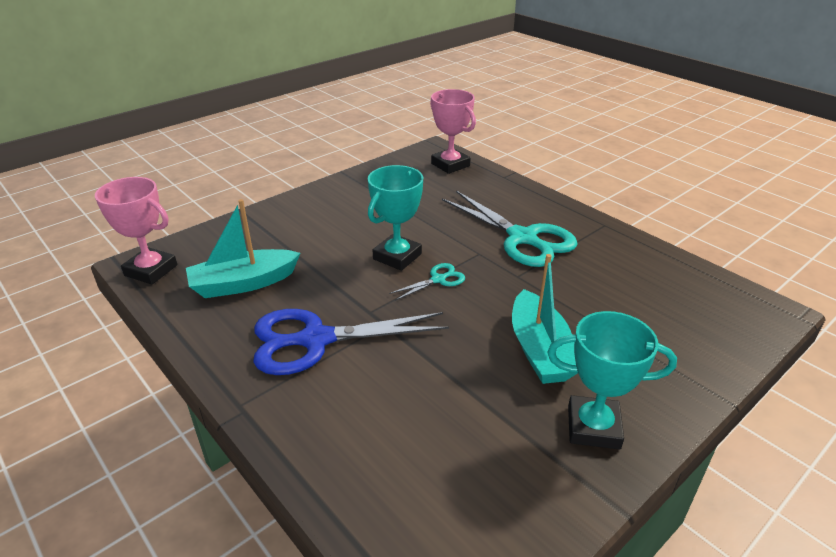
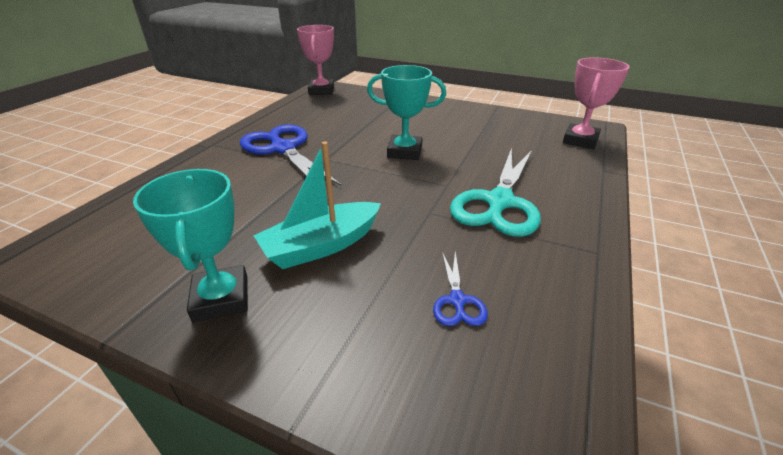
camera: 65 degrees right, 0 degrees up
(243, 283) = (327, 114): turquoise boat -> none
(438, 279) = (388, 175): turquoise scissors -> none
(634, 299) = (457, 300): none -> blue scissors

